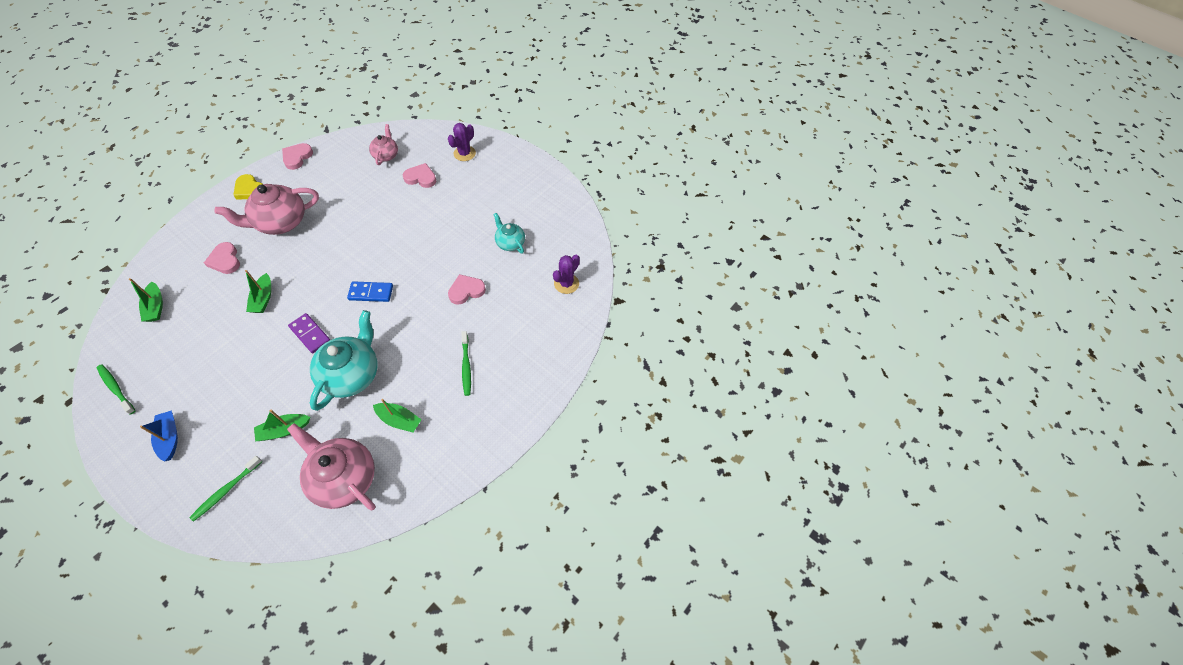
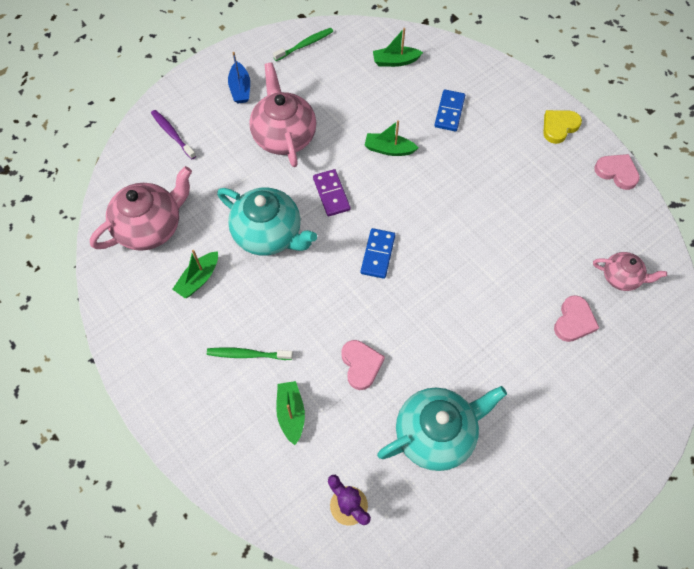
camera: 105 degrees right, 5 degrees up
(170, 438) = (240, 89): blue boat -> blue boat turned 90 degrees clockwise
(225, 260) = (449, 112): pink heart -> blue domino
(226, 490) = (172, 134): green toothbrush -> purple toothbrush
(281, 222) = (502, 160): pink teapot -> pink teapot (284, 136)
(284, 430) = (220, 175): green boat -> green boat (291, 413)
(310, 334) = (331, 194): purple domino -> purple domino turned 75 degrees counterclockwise
(464, 153) = (625, 387): purple cactus -> none
(510, 243) = (436, 433): turquoise teapot -> turquoise teapot, size x1.79

